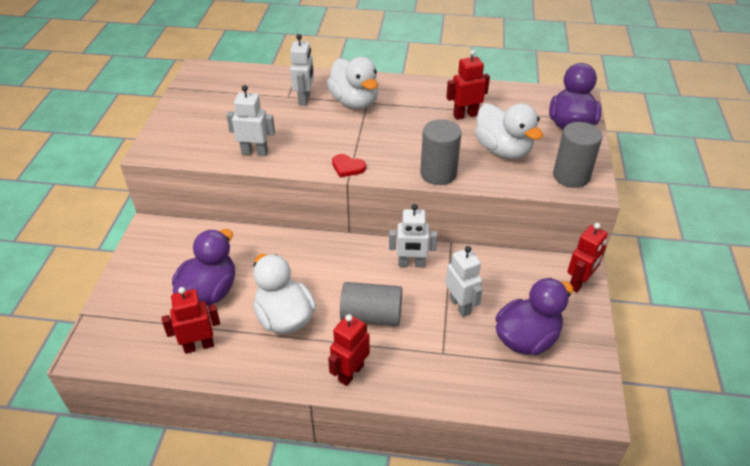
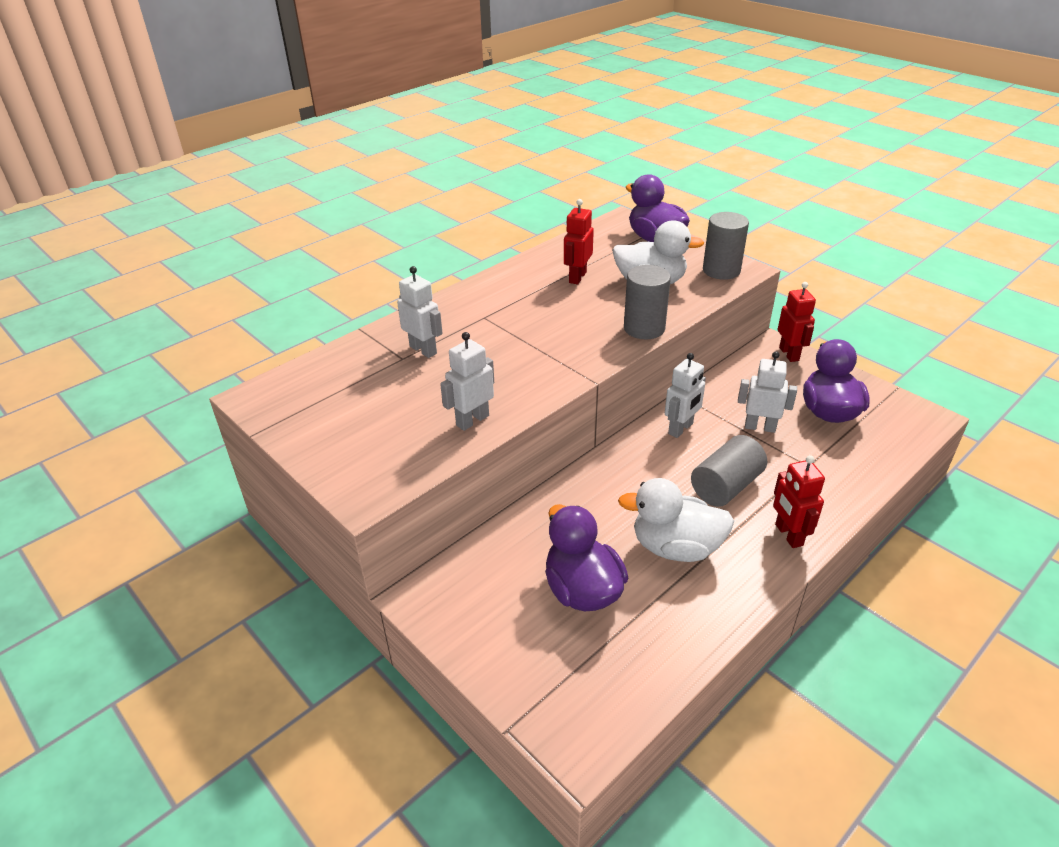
camera: 50 degrees left, 5 degrees down
(199, 346) = (659, 635): red robot -> none
(347, 167) = (573, 372): red heart -> none
(354, 102) = (473, 323): white duck -> none

